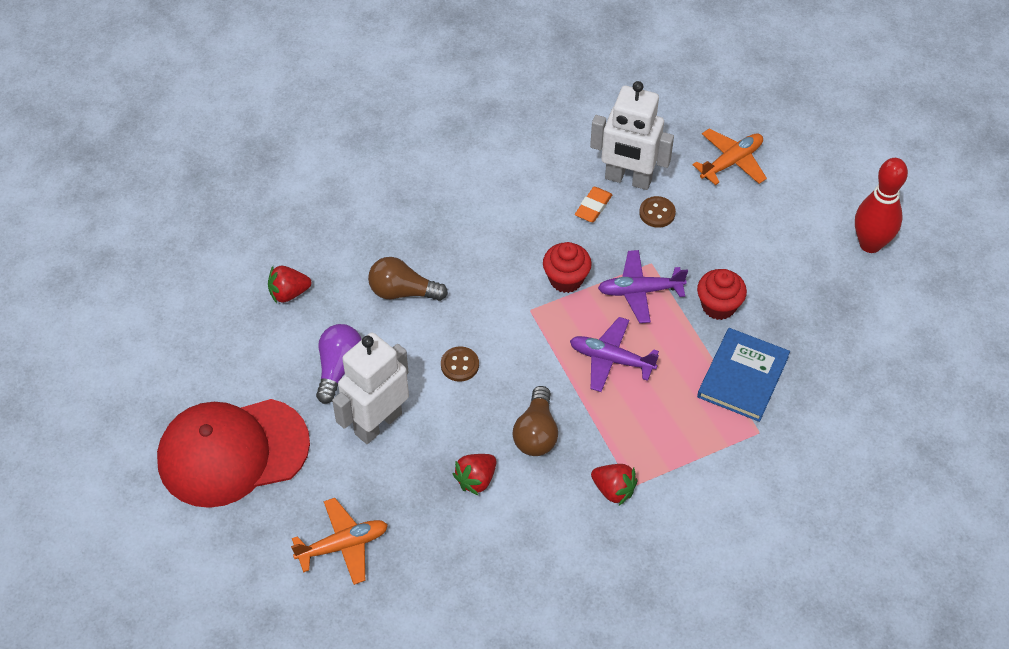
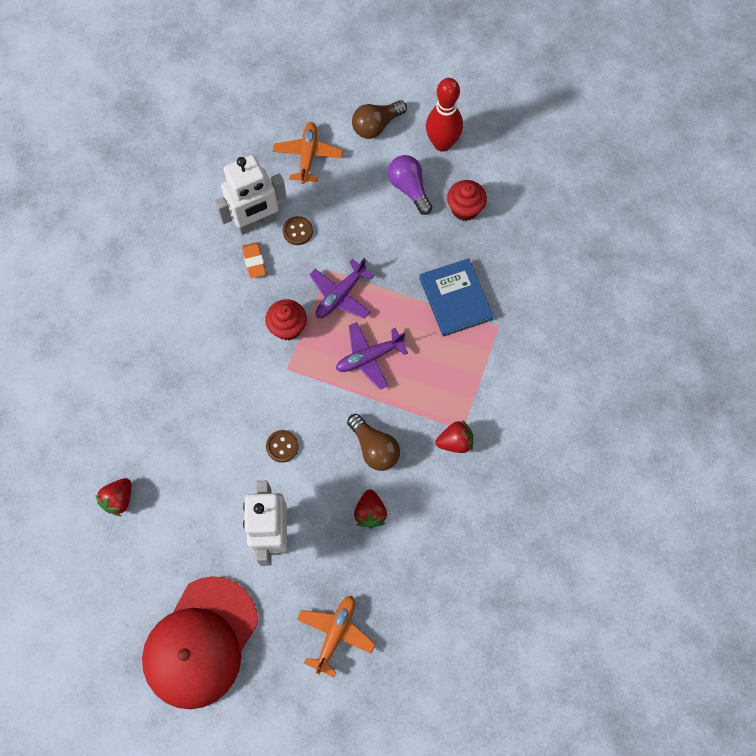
camera: 45 degrees left, 15 degrees up
(338, 368) = (207, 520): purple light bulb -> purple light bulb (409, 188)
(402, 292) = (193, 430): brown light bulb -> brown light bulb (376, 126)
(718, 306) = (396, 263): red cupcake -> red cupcake (465, 209)

